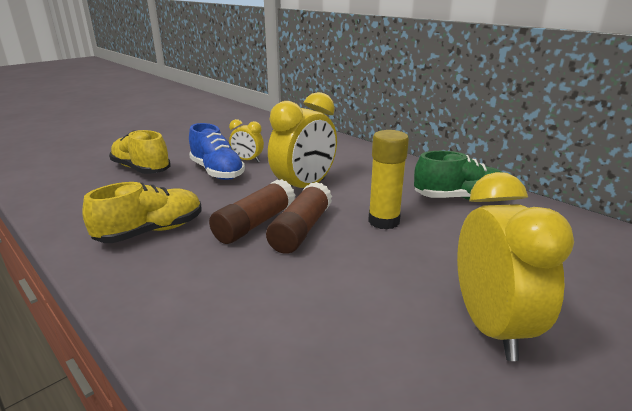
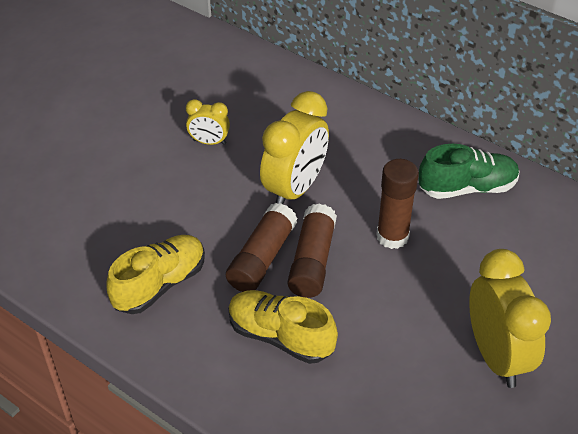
camera: 10 degrees left, 20 degrees up
(141, 169) = (86, 177): yellow shoe -> yellow shoe (280, 336)
(217, 172) = (182, 171): blue shoe -> none
(383, 221) = (392, 236): yellow glue stick -> brown glue stick

